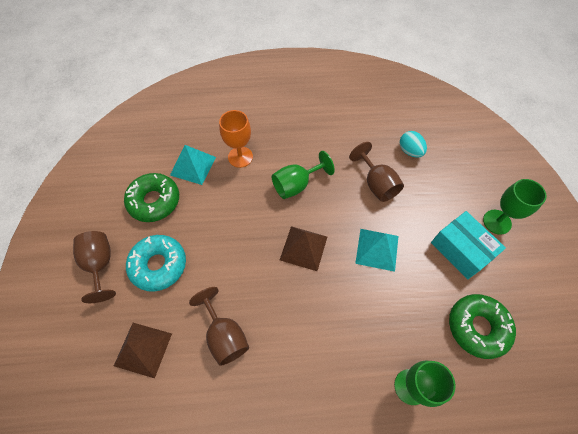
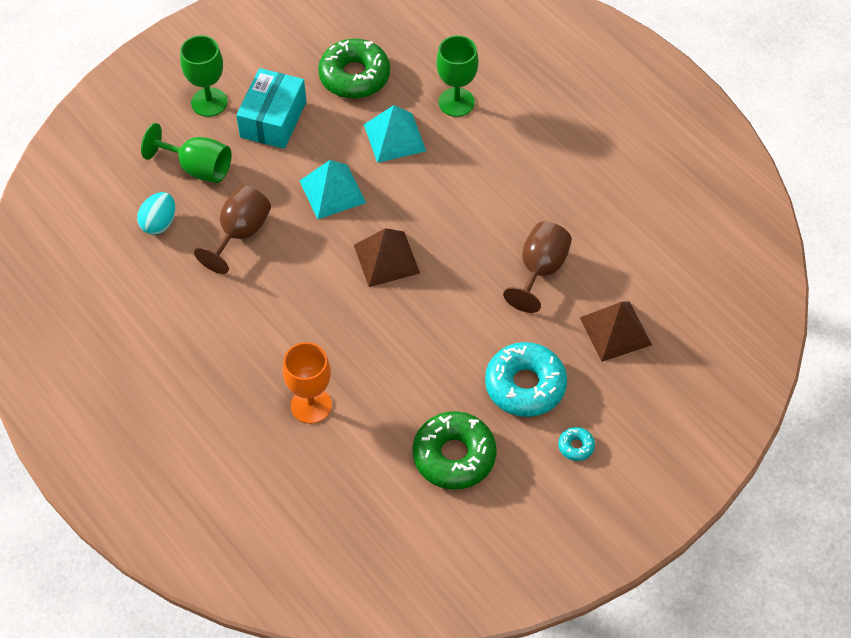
camera: 125 degrees left, 5 degrees down
(100, 264) = (576, 446): brown goblet -> turquoise donut
(193, 166) = (368, 451): turquoise pyramid -> turquoise pyramid (395, 137)
(296, 185) = (306, 315): green goblet -> green goblet (197, 168)

